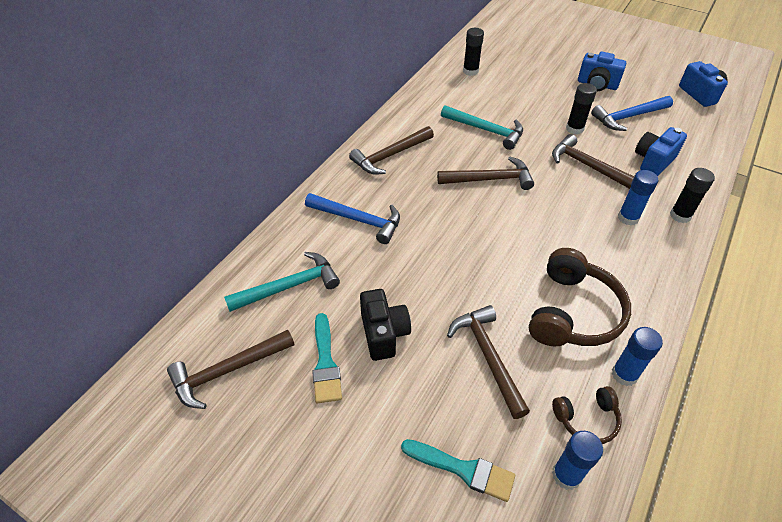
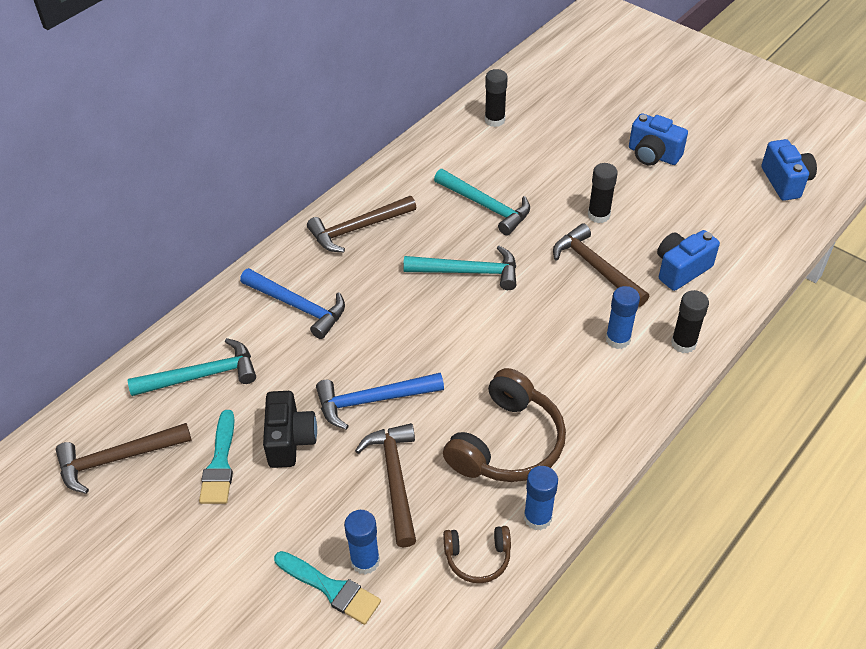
camera: 10 degrees right, 0 degrees up
(490, 179) = (468, 272): brown hammer -> turquoise hammer
(566, 475) = (435, 609): blue glue stick -> blue glue stick (365, 561)
(628, 117) = (675, 205): blue hammer -> blue hammer (372, 400)

